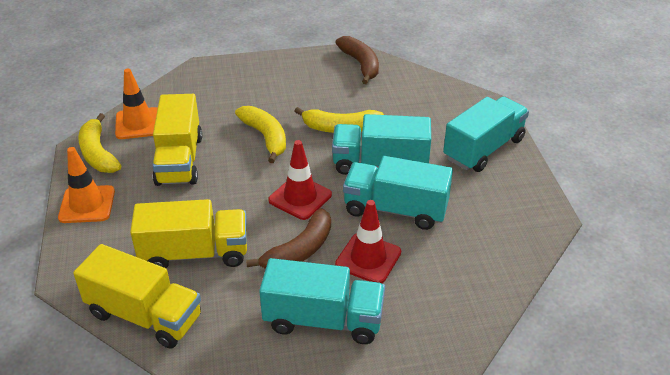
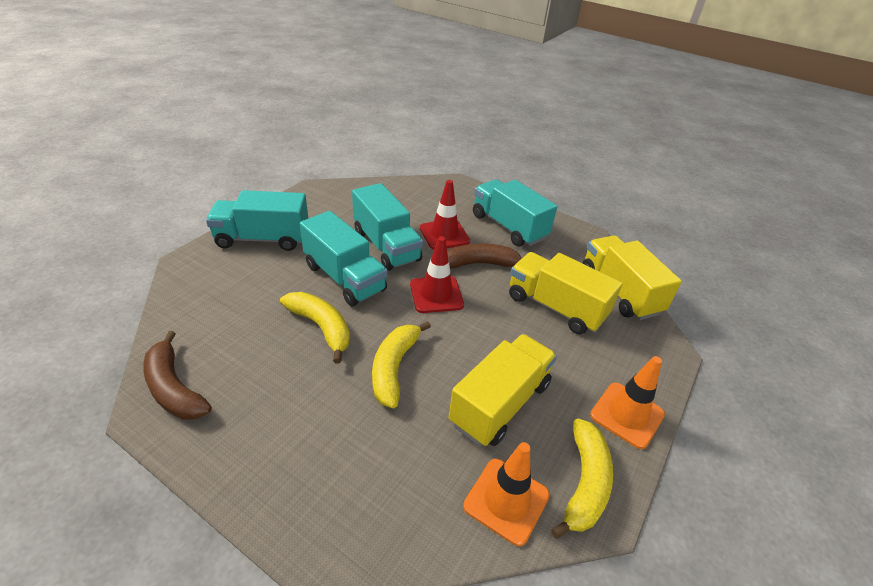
camera: 140 degrees left, 0 degrees up
(360, 64) = (174, 388): brown banana -> brown banana turned 60 degrees counterclockwise

